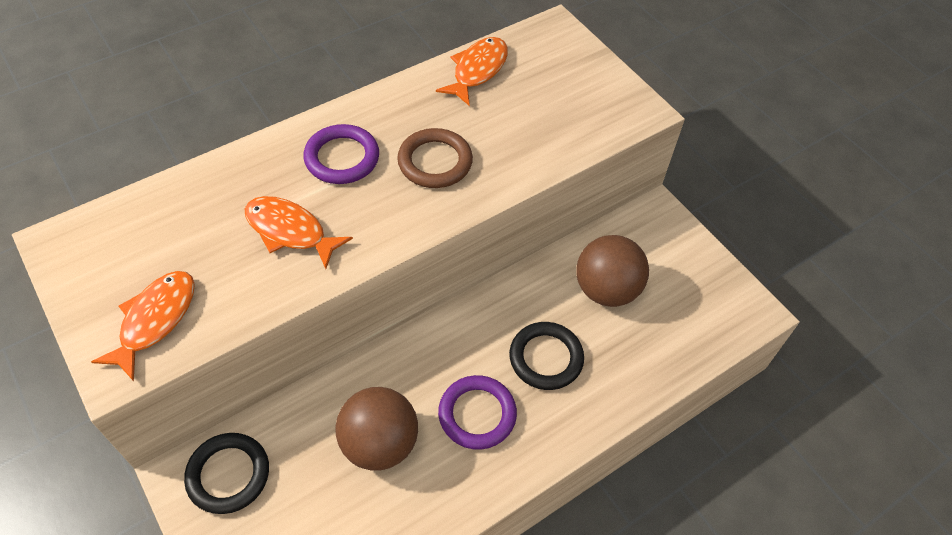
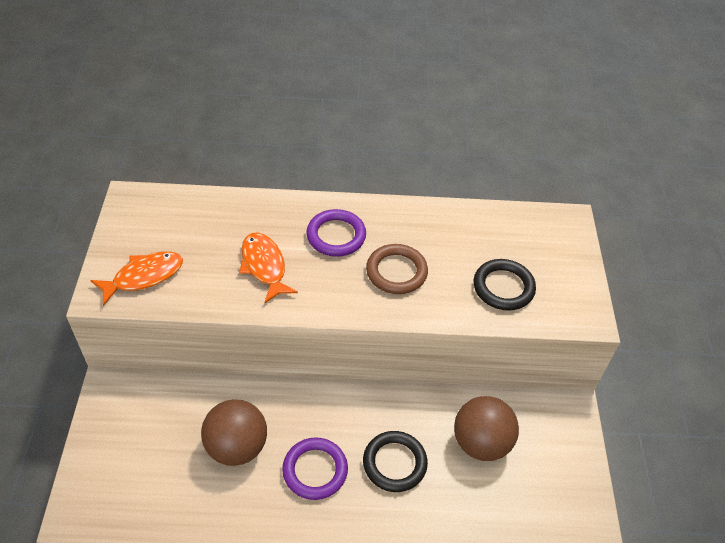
camera: 35 degrees right, 5 degrees down
(228, 475) = (134, 405): black ring -> black ring (503, 287)
(477, 70) = (481, 223): orange fish -> none

